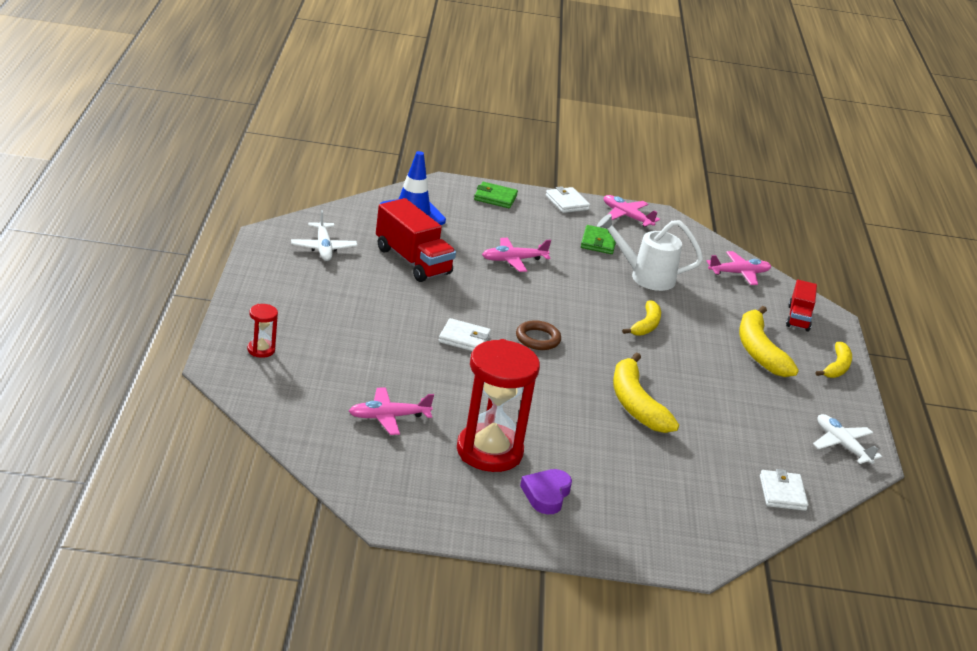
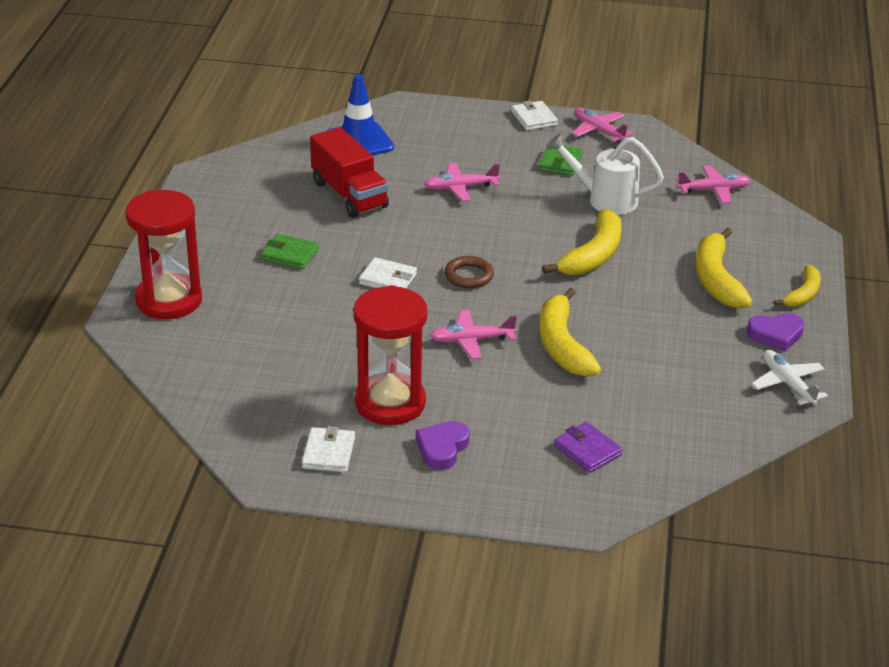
camera: 10 degrees right, 5 degrees up
(261, 350) = (169, 300): red hourglass -> red hourglass, size x2.28
(323, 248) = (256, 184): white plane -> none
(388, 417) = (289, 369): pink plane -> pink plane (472, 340)
(495, 198) = (454, 117): green wallet -> green wallet (290, 254)
(646, 325) = (593, 255): yellow banana -> yellow banana, size x1.66
(679, 499) = (587, 450): none -> purple wallet
(782, 493) = (706, 440): white wallet -> white wallet (328, 453)
(798, 318) = (771, 239): red truck -> none
(822, 402) = (776, 335): none -> purple heart

